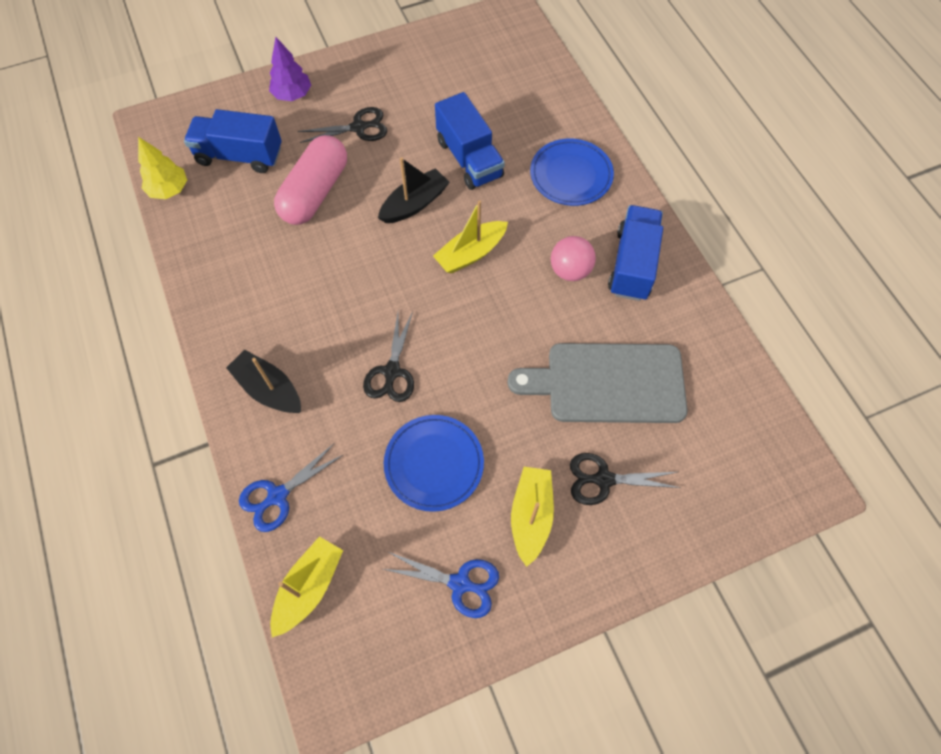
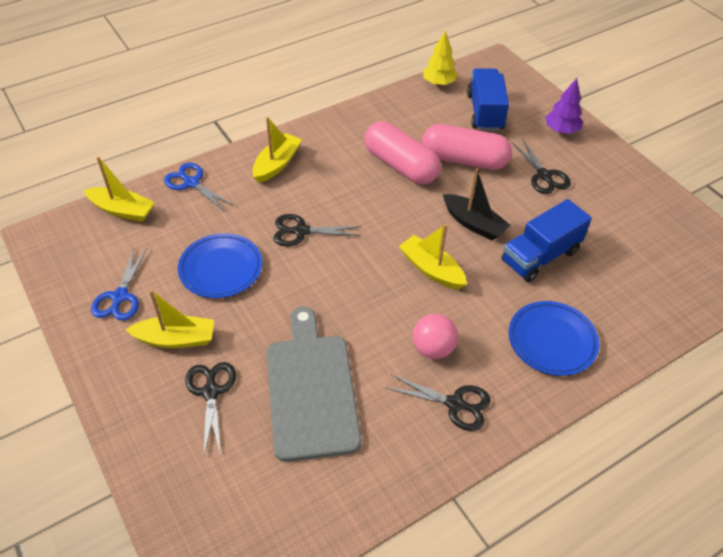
camera: 80 degrees right, 15 degrees down
(269, 389) = (277, 164): black boat -> yellow boat
(308, 255) = (400, 165): none -> pink capsule
(632, 264) = (455, 404): blue truck -> black scissors

